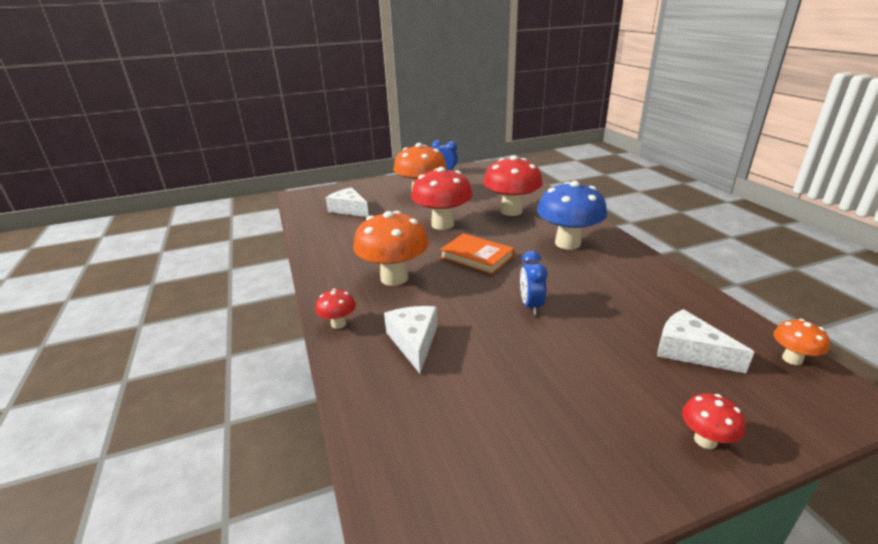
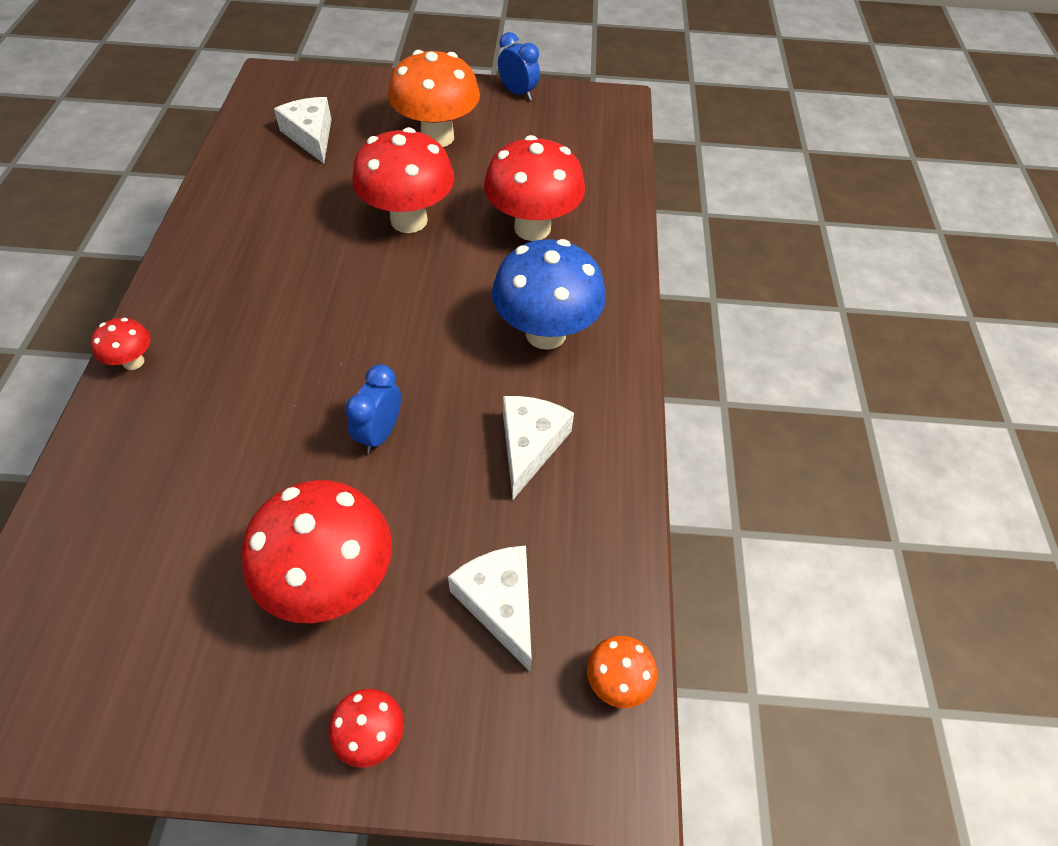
camera: 20 degrees right, 25 degrees up
(394, 278) = (258, 307): orange mushroom -> none
(414, 341) = (192, 430): white cheese -> white cheese (529, 445)
(476, 257) = (395, 309): orange book -> none
(586, 377) = (332, 581): none -> red mushroom

